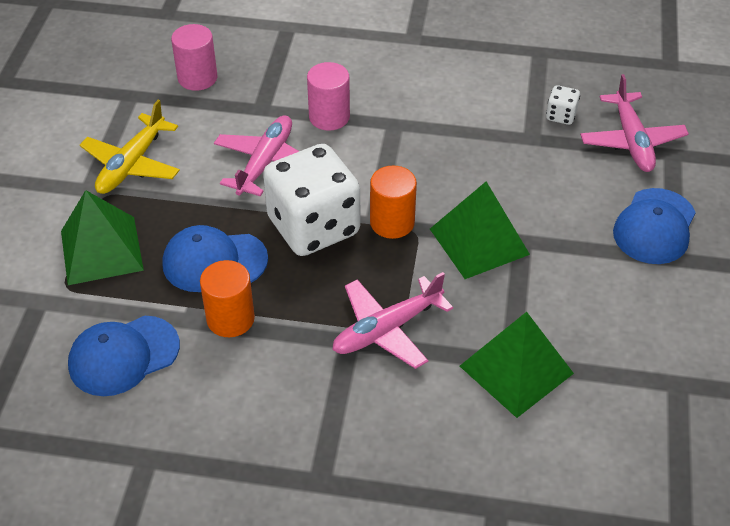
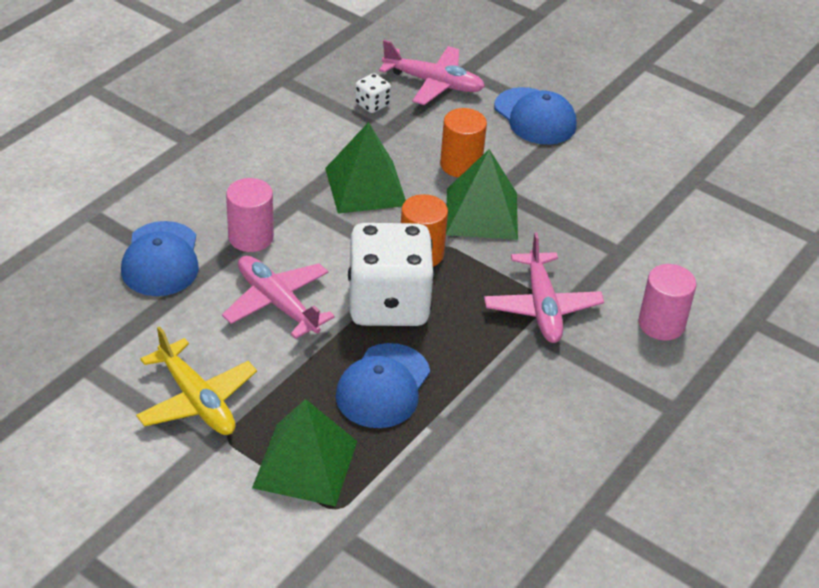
camera: 65 degrees left, 5 degrees down
(123, 356) = (459, 492): blue cap -> blue cap (161, 259)
(197, 78) = (106, 305): pink cylinder -> pink cylinder (661, 324)
(230, 319) = (463, 401): orange cylinder -> orange cylinder (461, 165)
(516, 369) = (630, 253): green pyramid -> green pyramid (365, 186)

